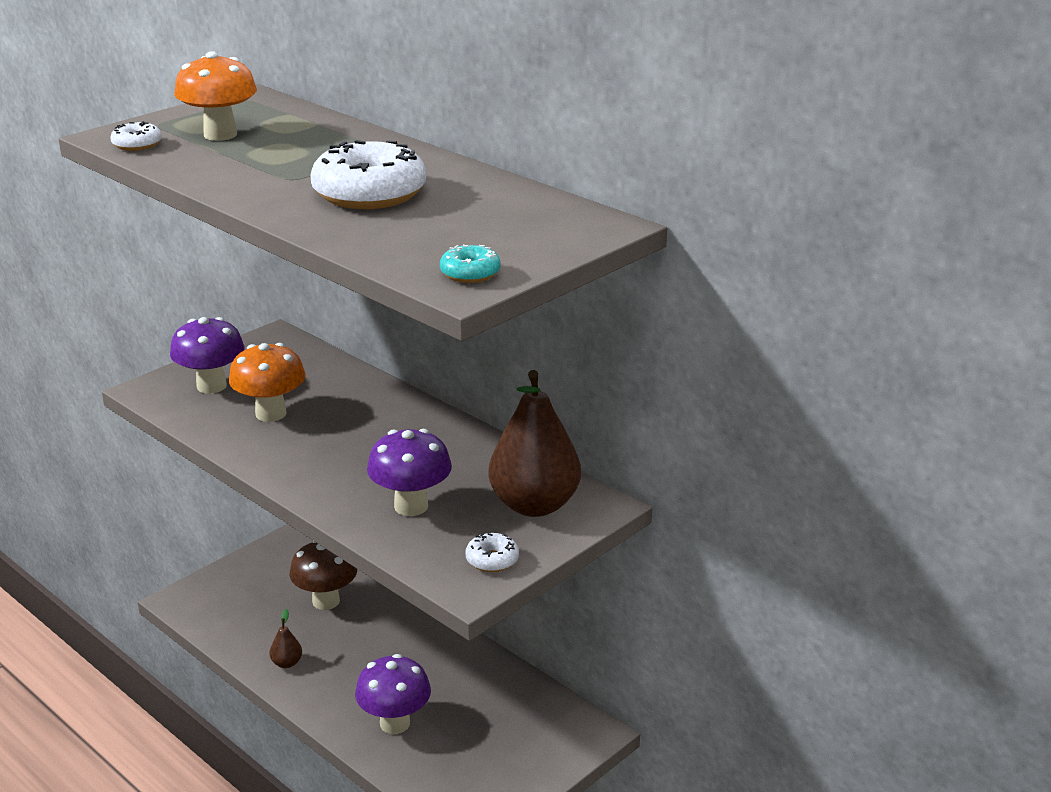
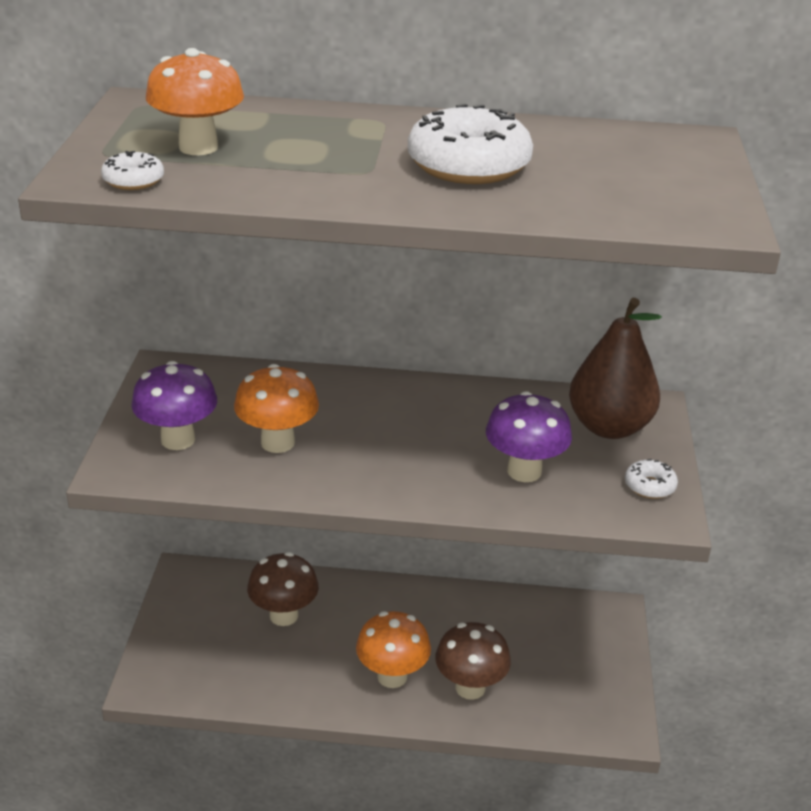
camera: 40 degrees left, 5 degrees up
(287, 663) = (319, 688): brown pear -> none
(347, 683) = (392, 676): none -> orange mushroom
(395, 723) = (470, 687): purple mushroom -> brown mushroom
(470, 273) = (704, 210): turquoise donut -> none

